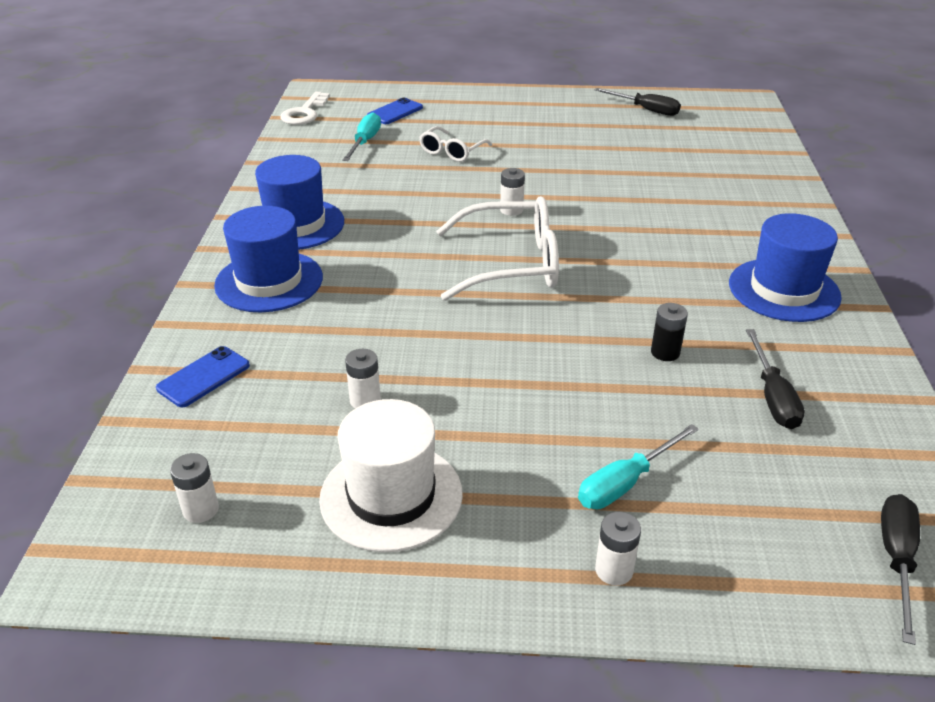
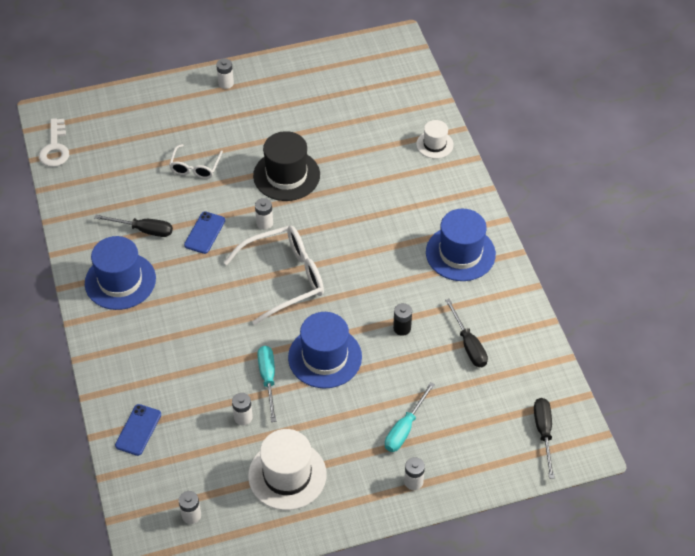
camera: 20 degrees left, 15 degrees up
(269, 281) = (133, 340): blue hat -> blue hat (325, 357)
(365, 142) = (123, 173): turquoise screwdriver -> turquoise screwdriver (268, 379)
(395, 112) = (128, 127): blue phone -> blue phone (205, 233)
(525, 100) = (226, 83): none -> white battery
(561, 176) = (286, 175): none -> black hat
(645, 110) = (324, 73): black screwdriver -> black screwdriver (143, 230)
(772, 184) = (434, 144): none -> white hat

